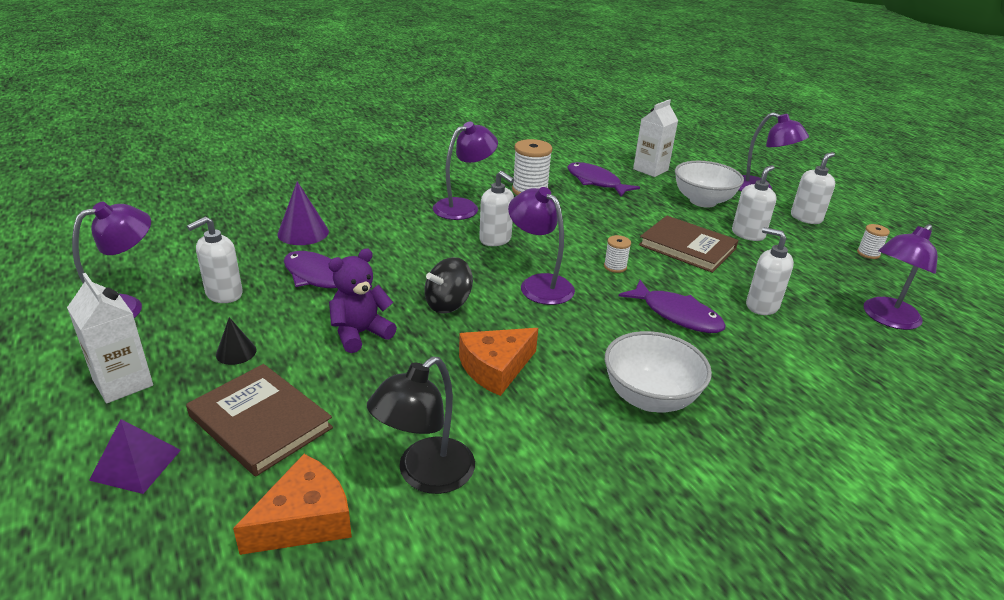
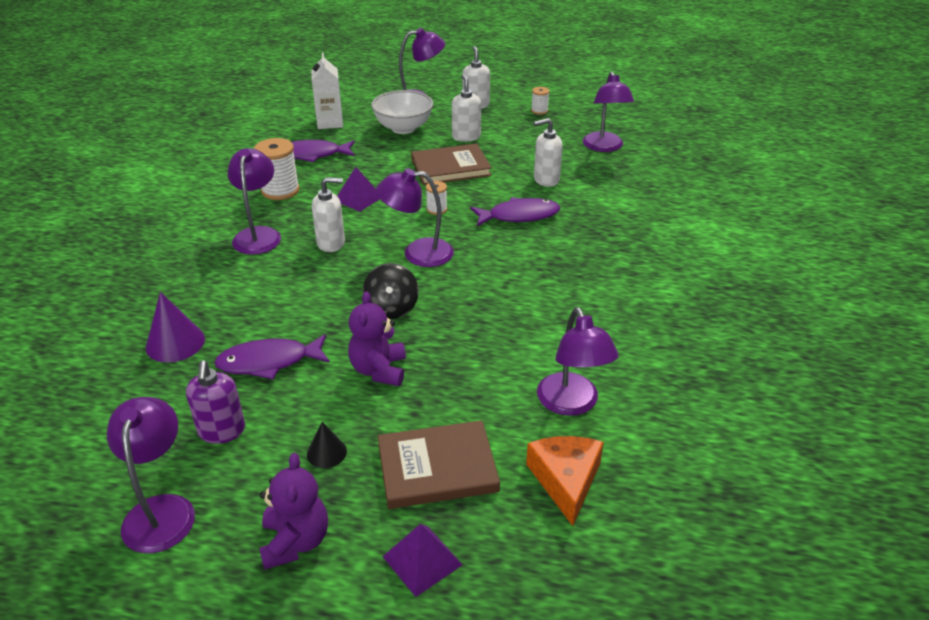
camera: 50 degrees left, 5 degrees up
(123, 383) = (295, 541): white carton -> purple teddy bear
(224, 294) = (222, 431): white soap dispenser -> purple soap dispenser
(425, 475) = (571, 404): black lamp -> purple lamp
(495, 368) = (493, 321): orange cheese -> none
(571, 225) = (358, 198): none -> purple pyramid
(649, 398) = (587, 272): white bowl -> none

